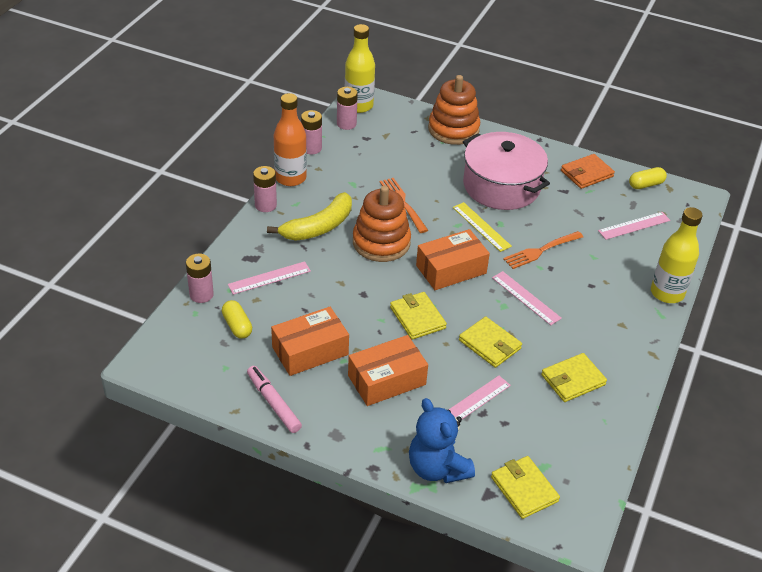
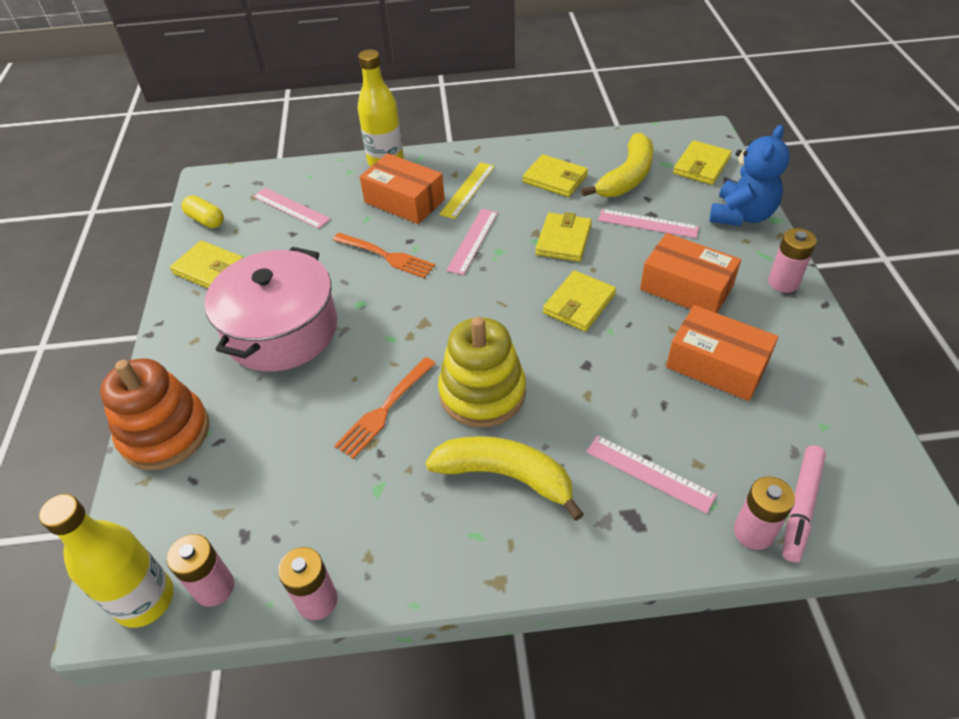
camera: 115 degrees left, 5 degrees up
(237, 326) = (757, 455): yellow capsule -> none
(265, 205) = (510, 575): pink battery -> pink battery (783, 282)
(273, 403) = (814, 355): pink marker -> pink marker (800, 506)
(290, 178) = (419, 582): orange bottle -> none
(381, 242) = (482, 393): orange stacking toy -> yellow stacking toy
(451, 269) = (477, 311): orange box -> orange box (404, 201)
(481, 227) = (379, 316): yellow ruler -> yellow ruler (468, 190)
(543, 426) = (627, 177): none -> yellow banana
(586, 173) = (209, 269): orange wallet -> yellow wallet

